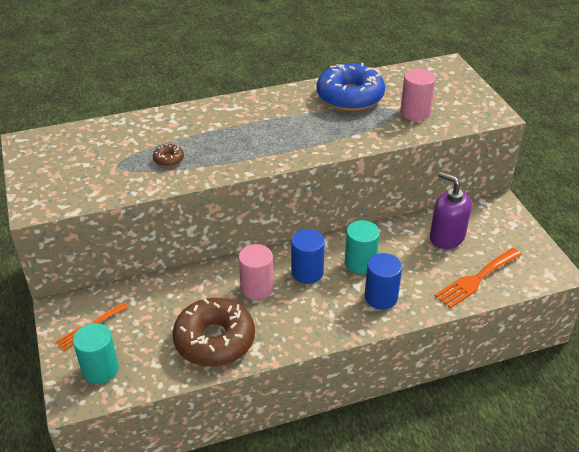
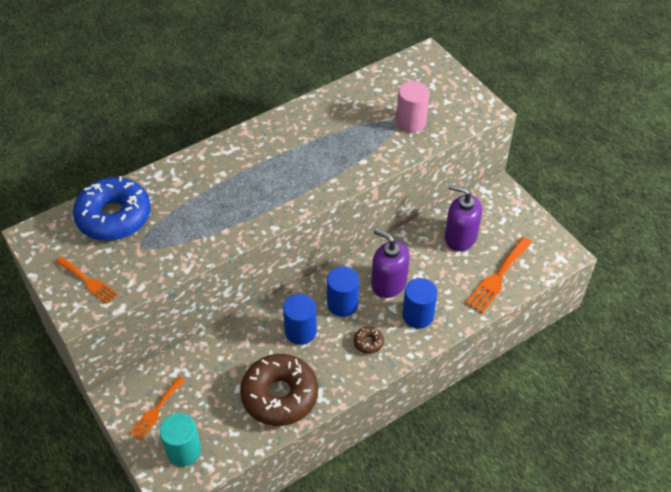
camera: 15 degrees left, 10 degrees up
(56, 185) = (88, 281): none -> orange fork
(168, 159) = (190, 227): brown donut -> brown donut (368, 342)
(257, 288) = (300, 331): pink cylinder -> blue cylinder
(350, 96) = (342, 114): blue donut -> blue donut (114, 217)
(360, 263) = (388, 283): turquoise cylinder -> purple soap dispenser

